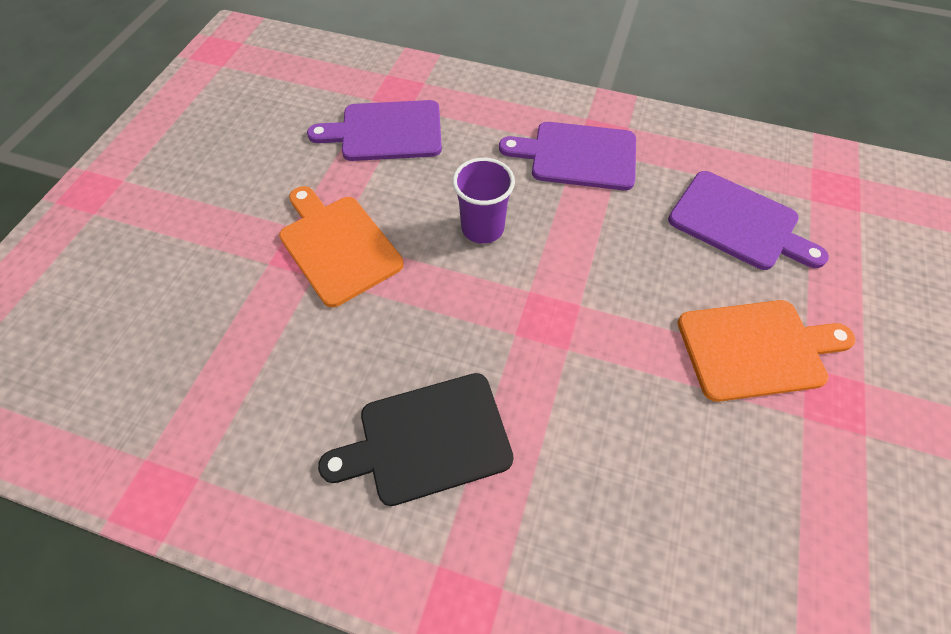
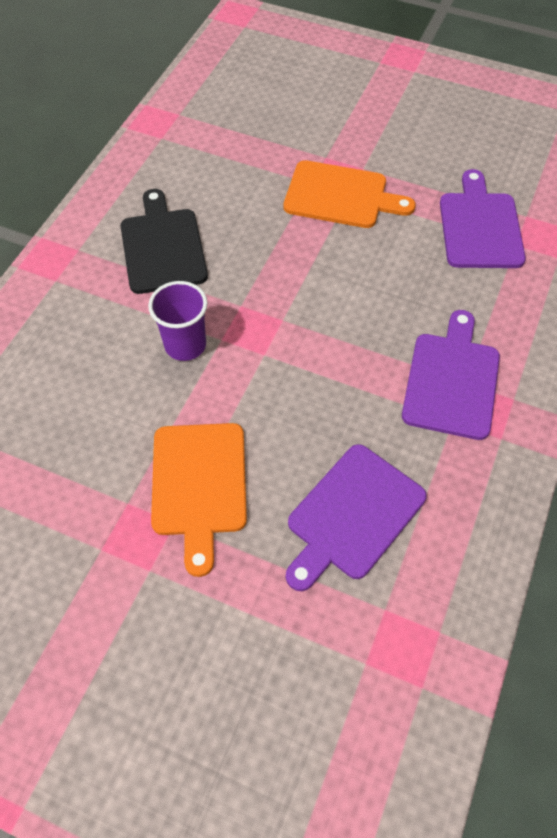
camera: 95 degrees right, 0 degrees up
(338, 246) = (340, 196): orange cutting board -> orange cutting board turned 45 degrees clockwise
(482, 228) = (355, 292): purple cup -> purple cup (185, 345)

